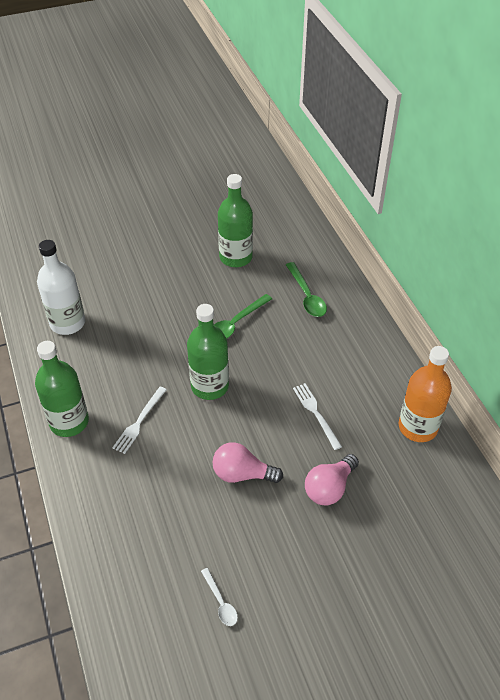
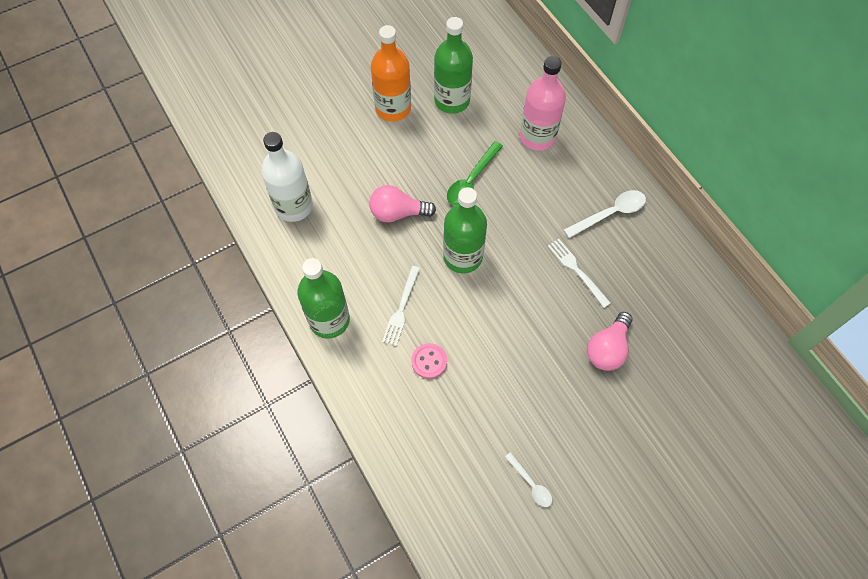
camera: 10 degrees left, 15 degrees up
(152, 472) = (429, 361): none -> pink button
(242, 474) = (519, 348): pink light bulb -> pink light bulb (397, 213)
(307, 296) = (537, 137): green spoon -> pink bottle
(360, 369) = (610, 213): none -> white spoon
(418, 427) = (679, 269): orange bottle -> orange bottle (393, 108)

